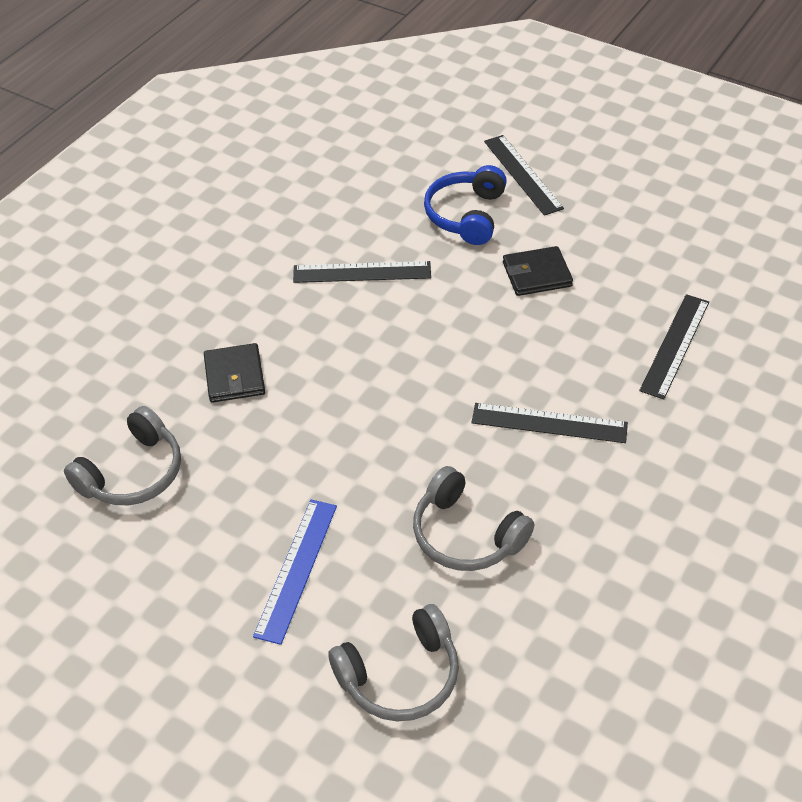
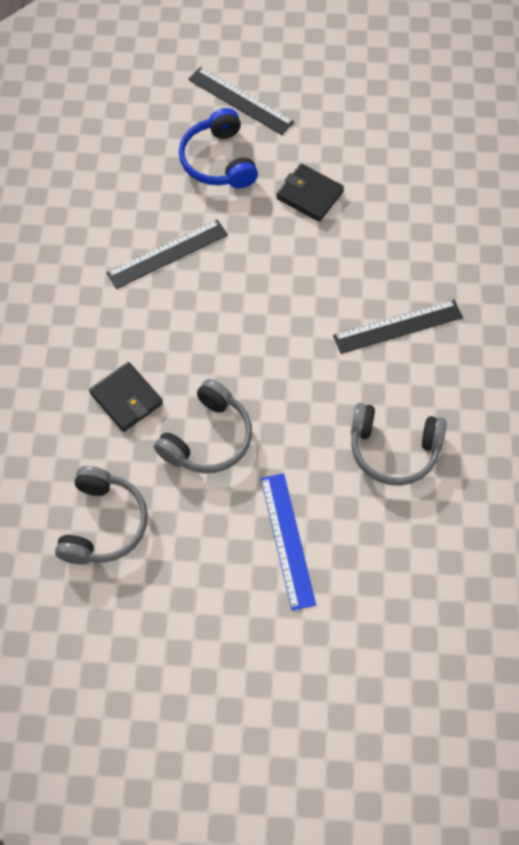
camera: 30 degrees left, 15 degrees up
(400, 675) = (415, 584): grey headphones -> grey headphones (207, 438)
(536, 274) = (309, 195): black wallet -> black wallet turned 75 degrees clockwise
(674, 345) = (450, 215): black ruler -> none

